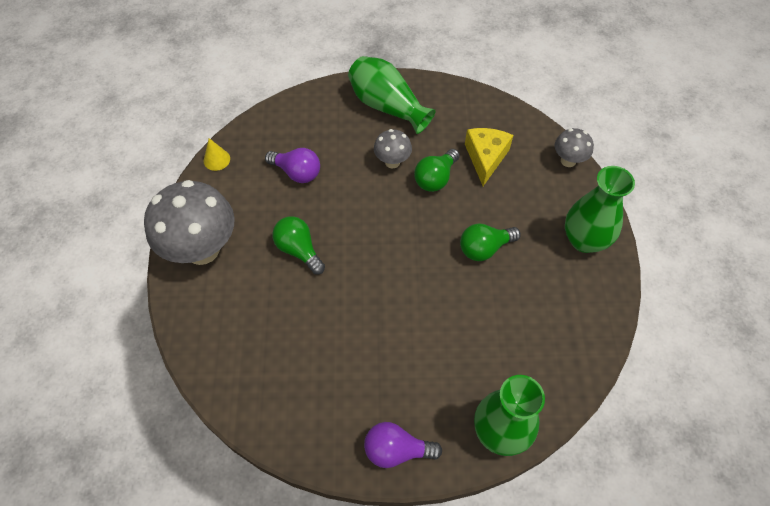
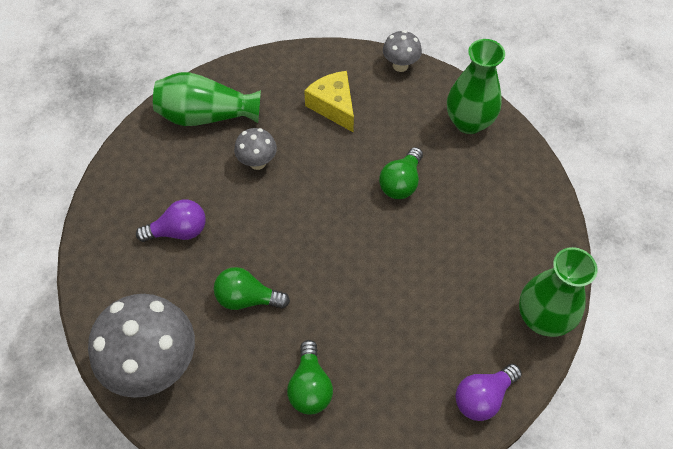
camera: 40 degrees left, 0 degrees up
(216, 159) = (86, 273): yellow cone -> none
(435, 178) = (308, 152): green light bulb -> green light bulb (310, 386)

